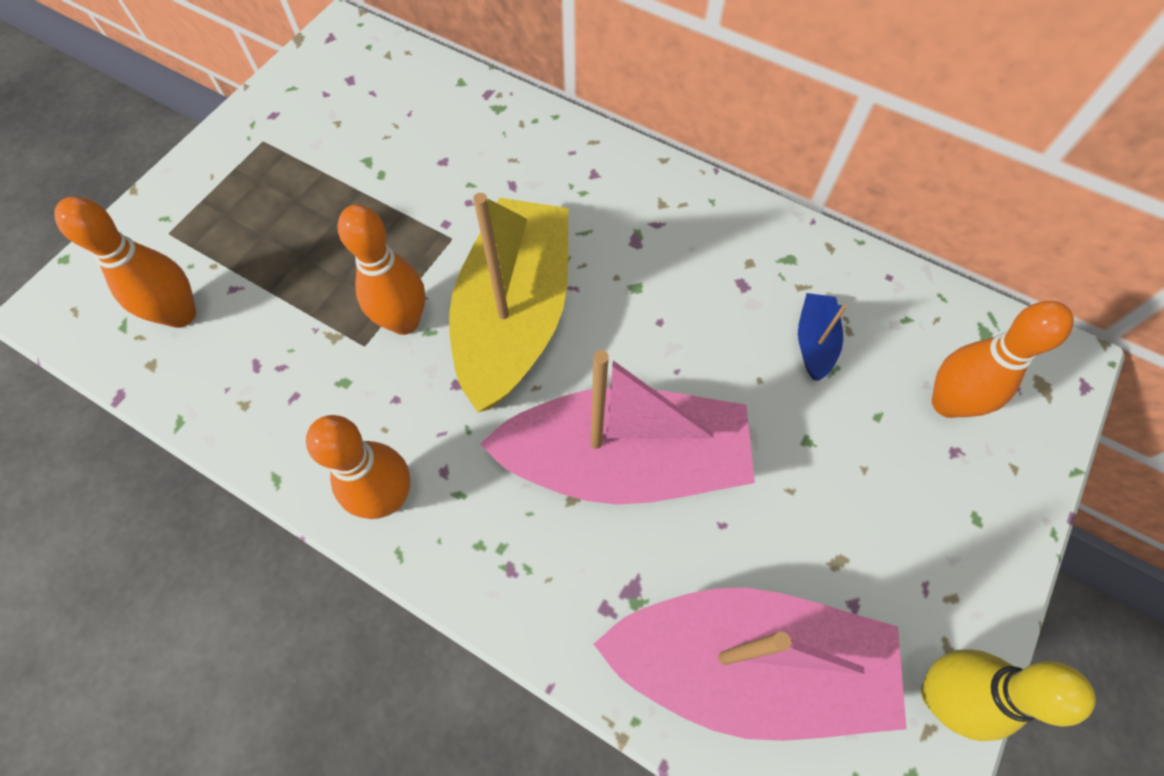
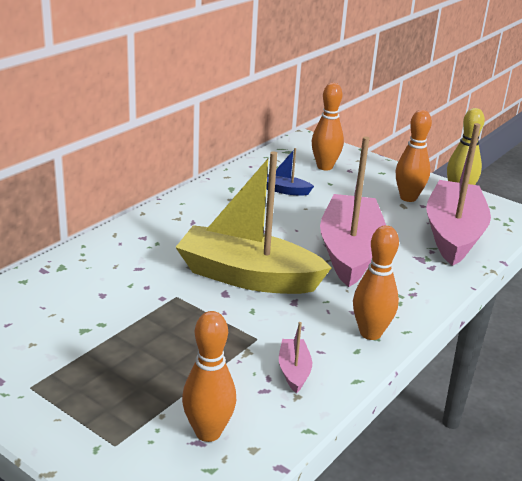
camera: 85 degrees left, 35 degrees down
(293, 396) = (294, 371): none -> pink boat
(404, 321) = (242, 320): orange bowling pin -> orange bowling pin (408, 198)

